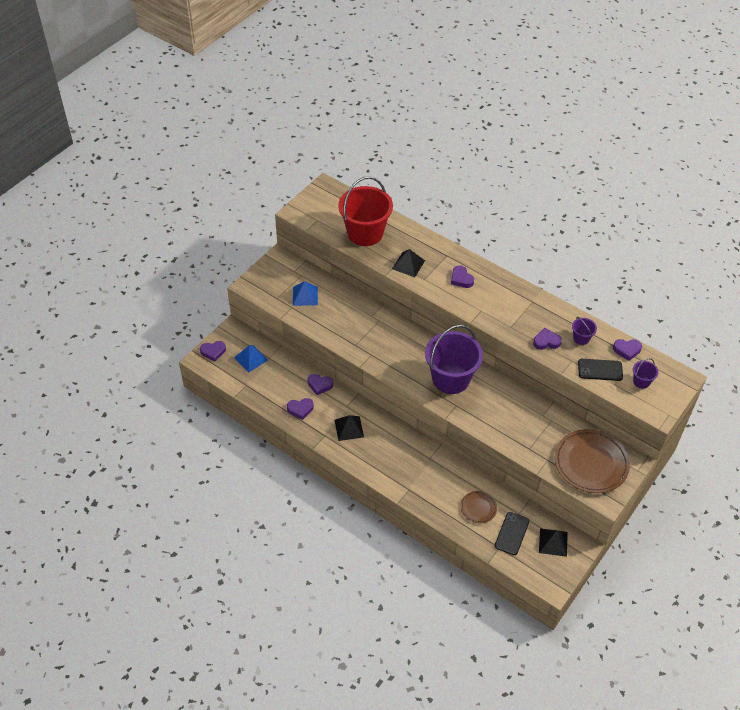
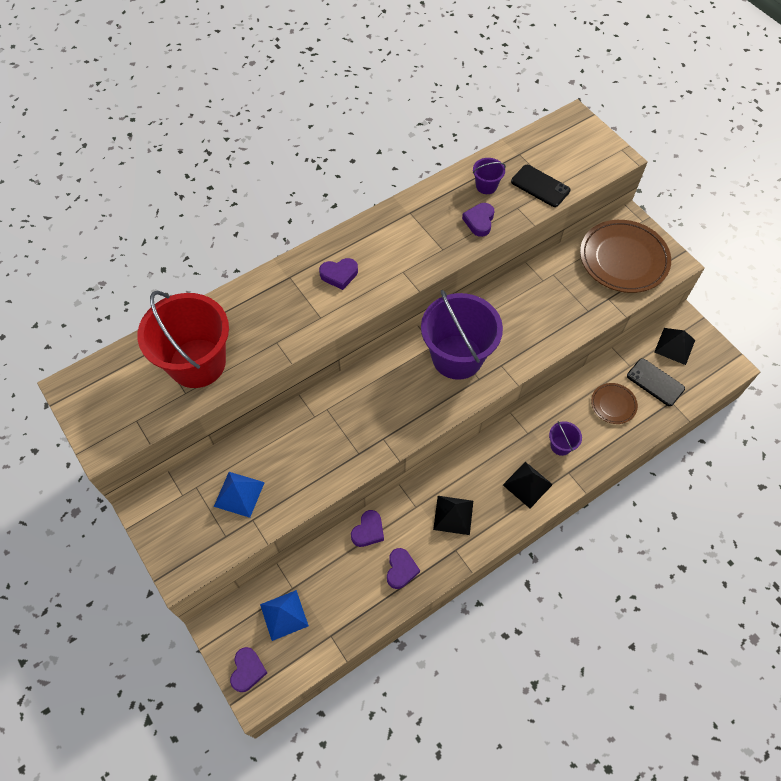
camera: 70 degrees left, 10 degrees up
(408, 264) = (285, 328): black pyramid -> black pyramid (527, 484)
(600, 370) = (540, 186): black phone -> black phone turned 75 degrees counterclockwise
(627, 350) = (518, 151): purple heart -> none
(641, 381) = (568, 155): purple bucket -> purple bucket (561, 445)

